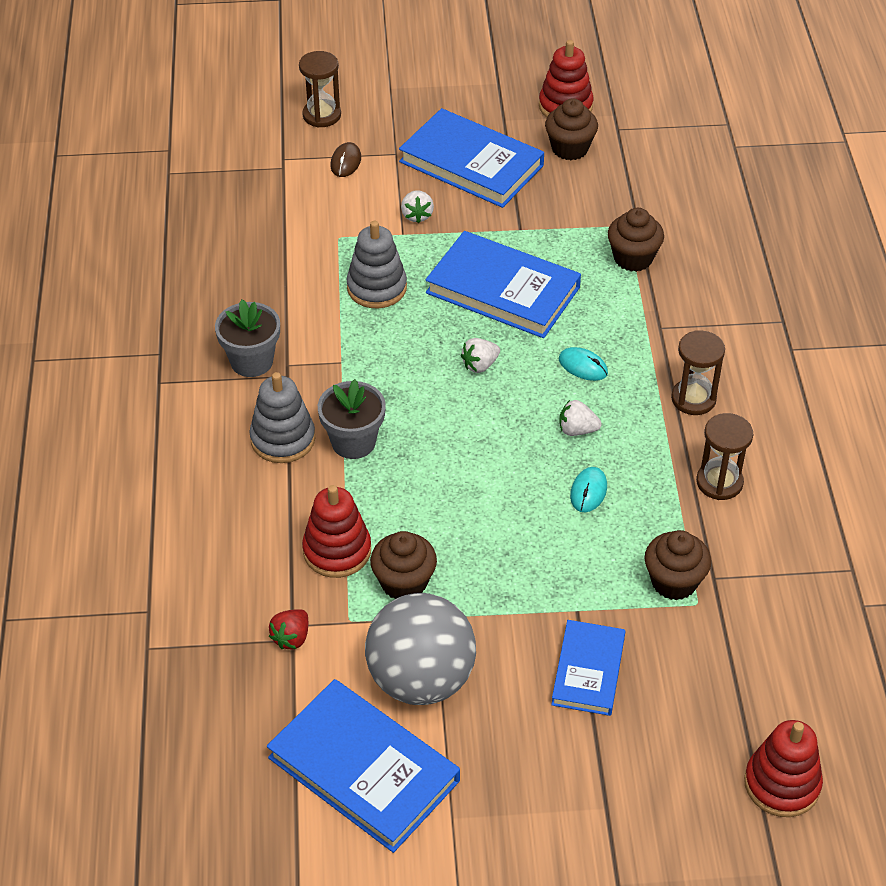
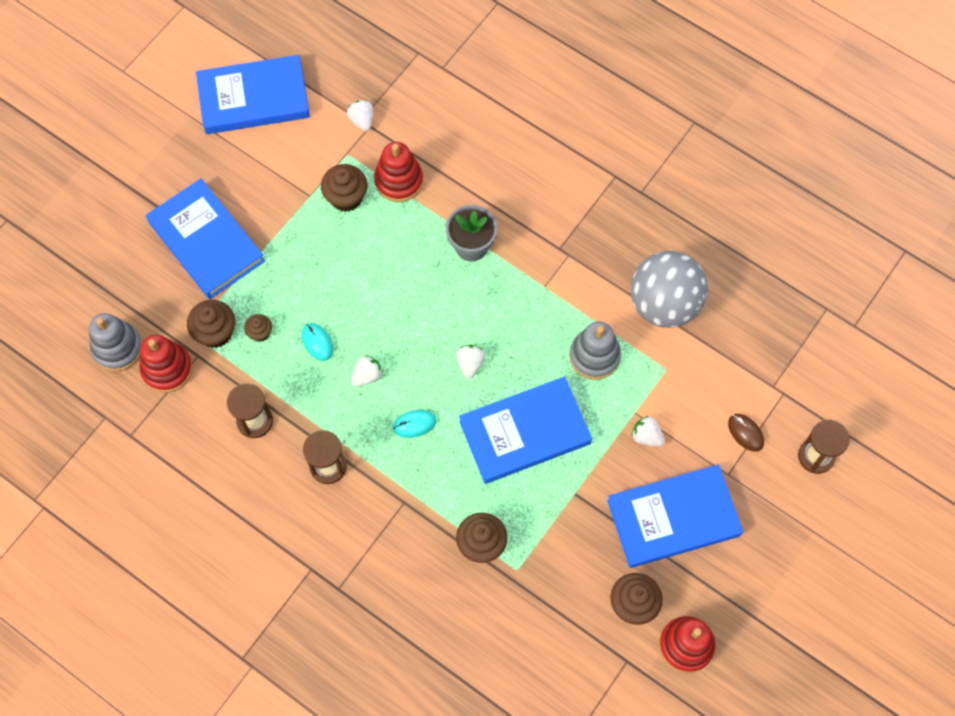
camera: 130 degrees right, 20 degrees up
(251, 361) = (589, 237): grey flower pot -> none
(283, 439) = (508, 210): grey stacking toy -> grey stacking toy (117, 348)
(291, 638) = (362, 120): red strawberry -> white strawberry
(421, 679) = (279, 160): grey ball -> grey ball (664, 304)
(588, 671) = (206, 242): blue book -> blue book, size x1.66
(631, 544) = (260, 333): none -> brown cupcake
(782, 784) = (57, 275): red stacking toy -> red stacking toy (167, 369)

